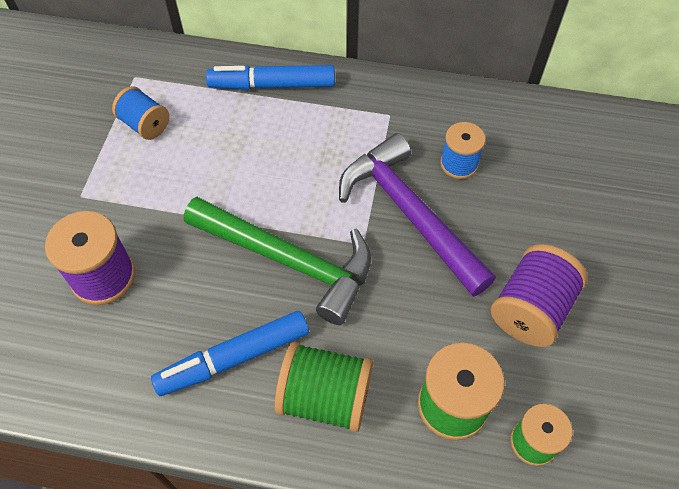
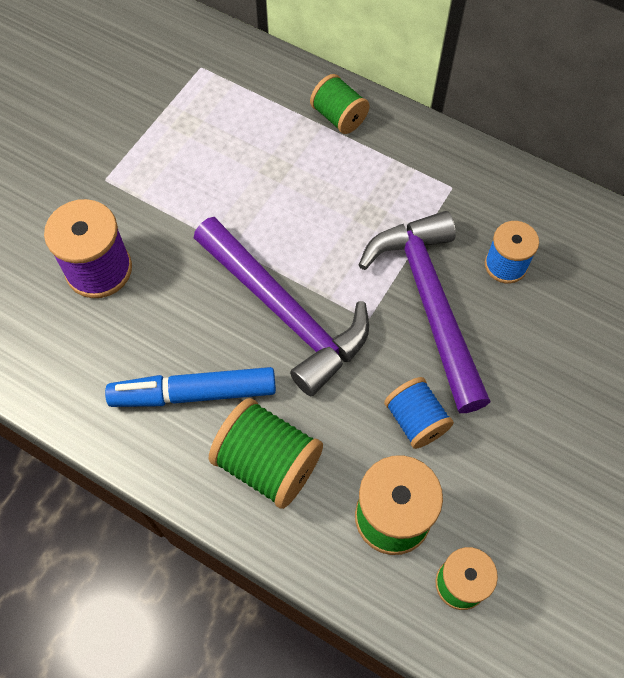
camera: 20 degrees right, 5 degrees up
(145, 125) = (193, 123): blue spool -> blue spool (415, 420)
(272, 85) = (339, 117): blue marker -> green spool
(289, 261) = (285, 313): green hammer -> purple hammer
(530, 309) = (517, 447): purple spool -> none

